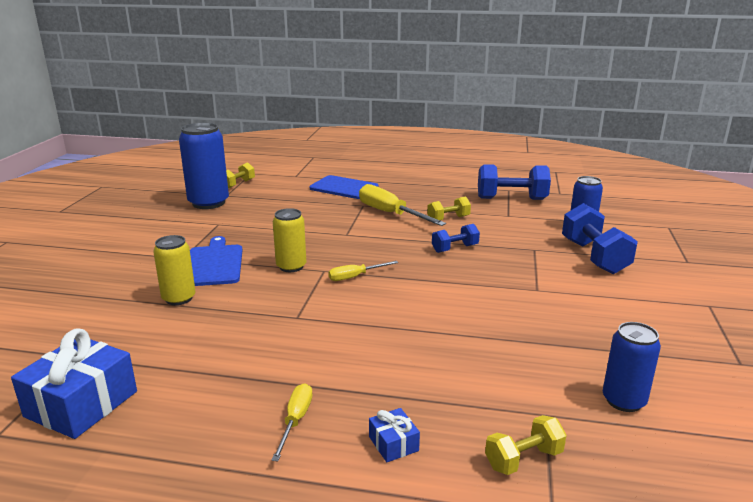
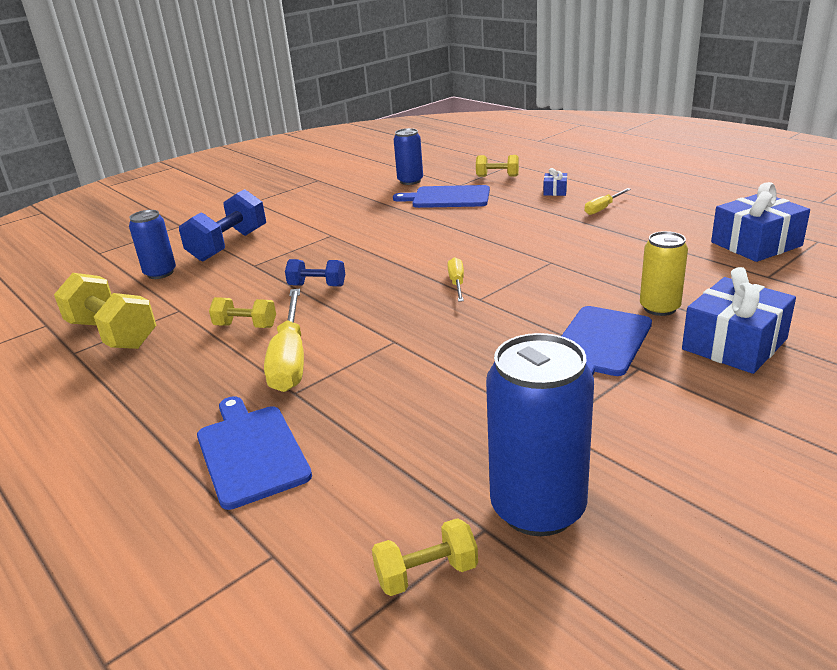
camera: 140 degrees left, 5 degrees up
(119, 286) = (734, 344): none -> blue gift
(291, 266) = (509, 313): yellow can -> none
(355, 277) = (457, 283): yellow screwdriver -> yellow screwdriver turned 105 degrees counterclockwise
(511, 199) = (112, 334): blue dumbbell -> yellow dumbbell
(517, 379) = (447, 197): none -> blue cutting board

